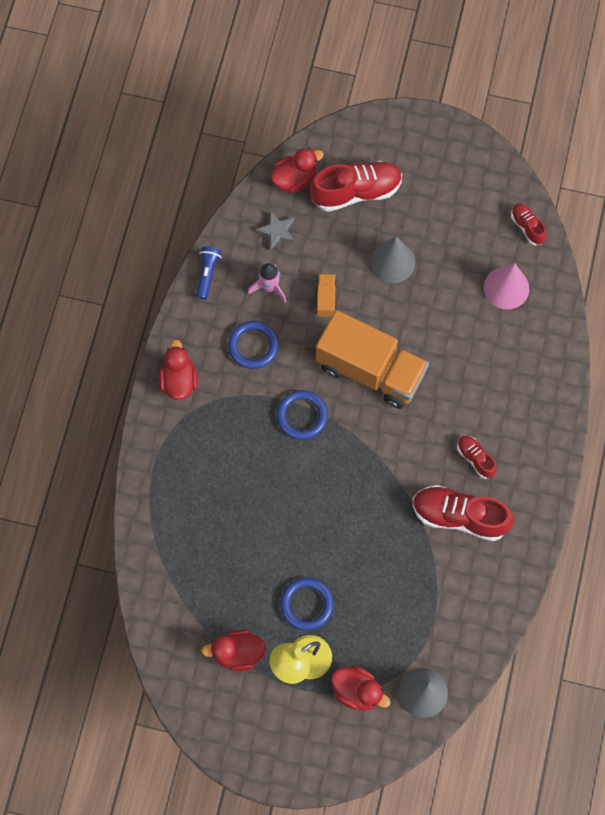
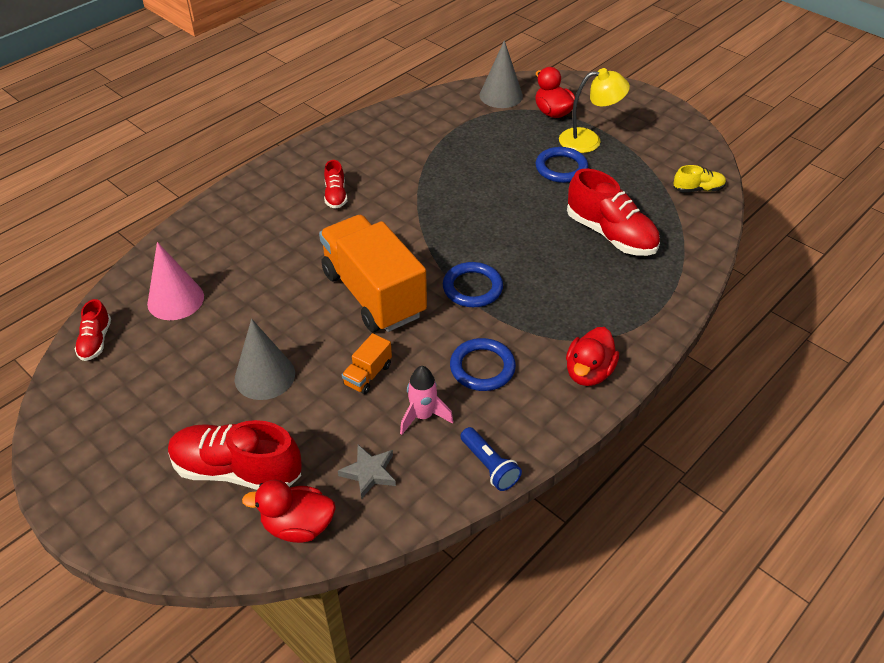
camera: 150 degrees left, 25 degrees down
(173, 641) = (698, 189): none -> yellow shoe
(207, 274) = (489, 466): blue flashlight -> blue flashlight turned 75 degrees counterclockwise
(237, 653) = (641, 163): red duck -> none
(459, 516) = (384, 168): red shoe -> red shoe (610, 234)

